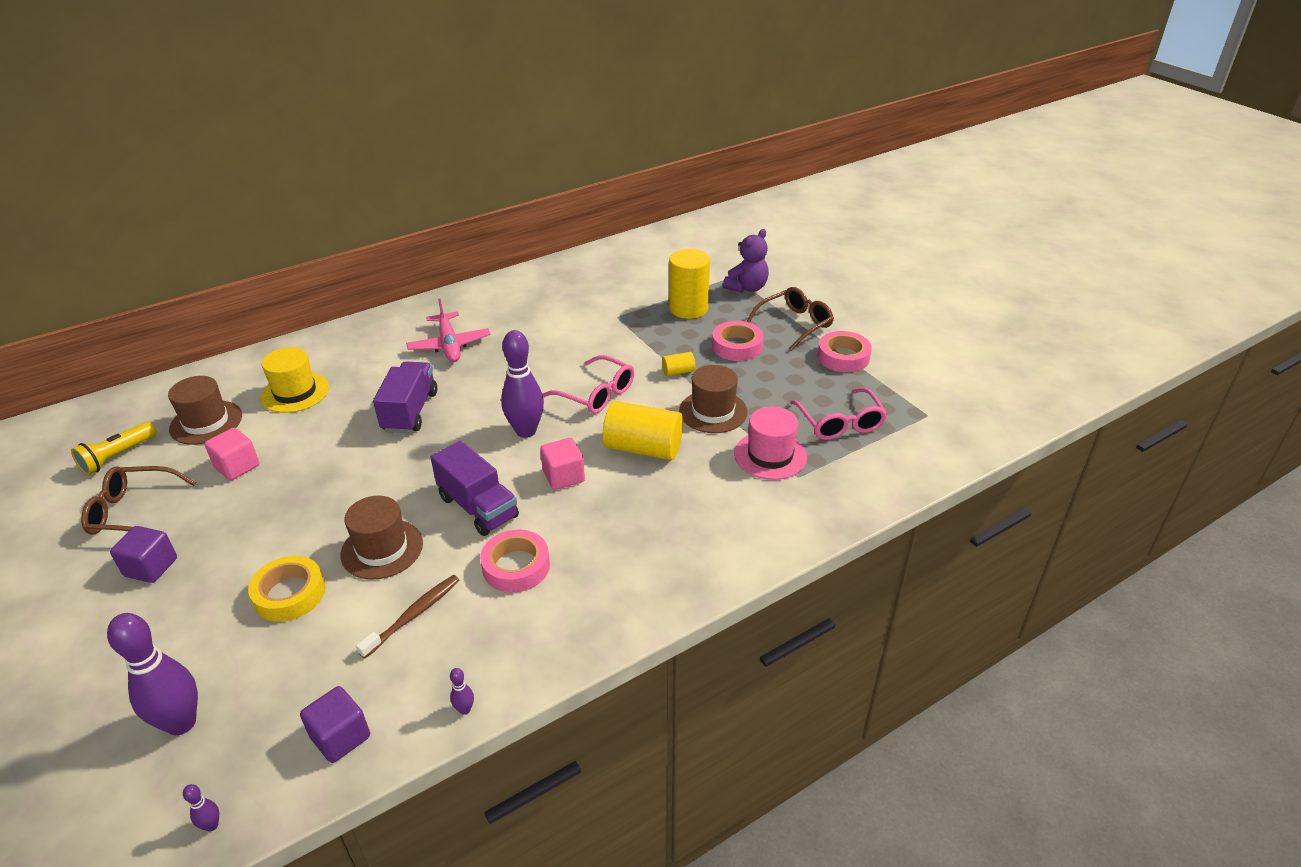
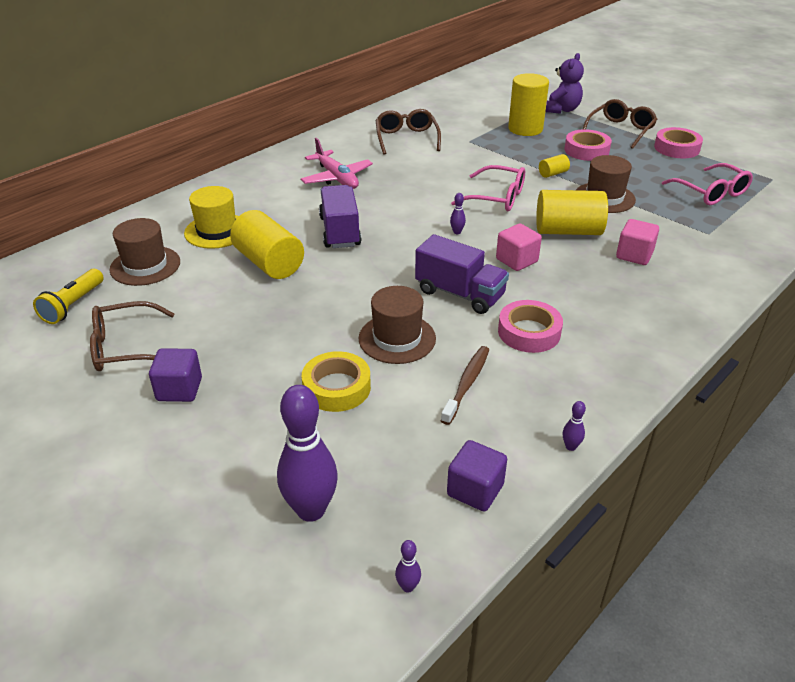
camera: 15 degrees left, 0 degrees up
(237, 466) = (205, 296): pink cube -> pink cube (634, 255)
(319, 438) = (269, 263): none -> yellow cylinder
(526, 431) = (457, 232): purple bowling pin -> purple bowling pin, size x0.40
(553, 305) = (406, 138): none -> brown glasses
(770, 455) = (675, 222): pink hat -> none

